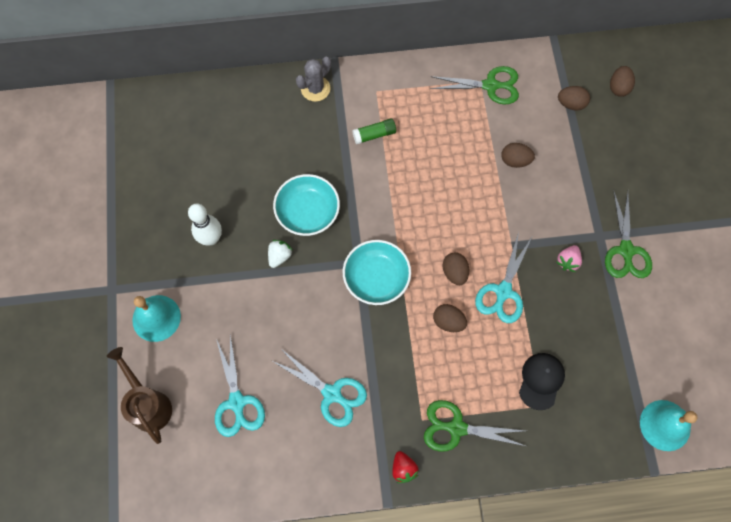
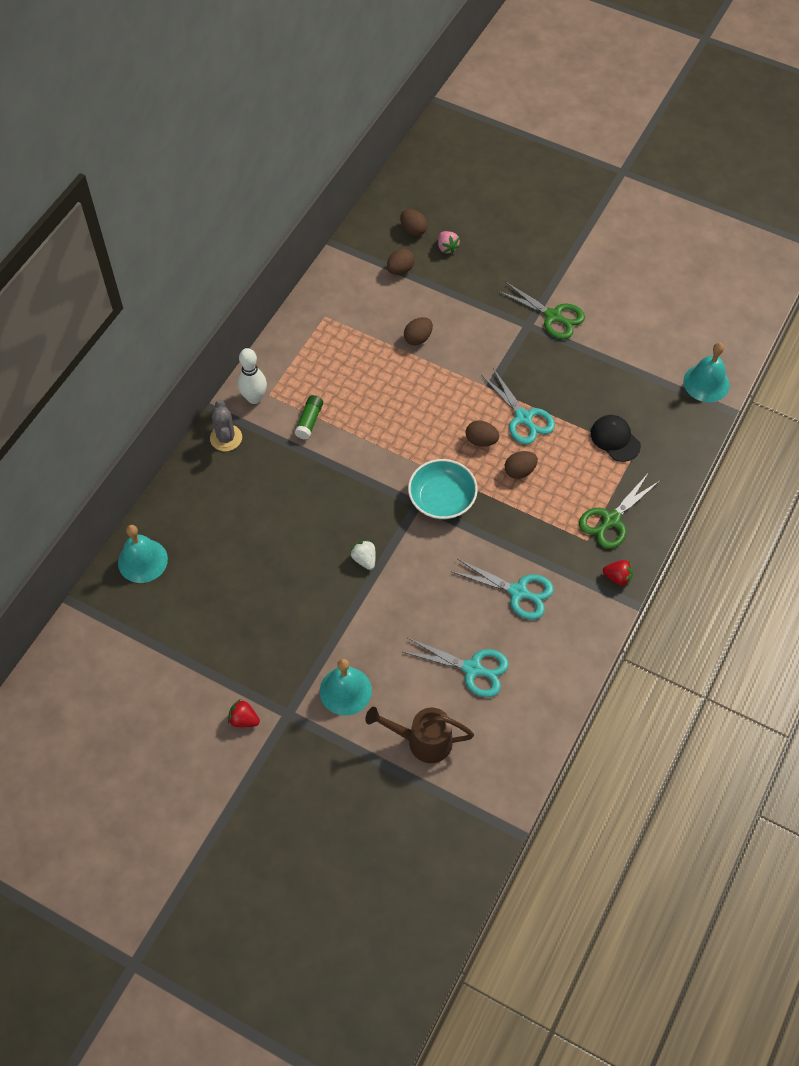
camera: 55 degrees left, 10 degrees down
(87, 262) = (244, 719): none -> red strawberry
(172, 106) = (142, 560): none -> turquoise bell
(211, 238) = (304, 603): white bowling pin -> white bowling pin (254, 398)
(308, 212) = (340, 514): turquoise bowl -> none
(331, 394) = (518, 592): turquoise scissors -> turquoise scissors turned 45 degrees clockwise
(490, 86) = (336, 312): green scissors -> none
(567, 261) = (532, 359): pink strawberry -> pink strawberry (447, 248)

